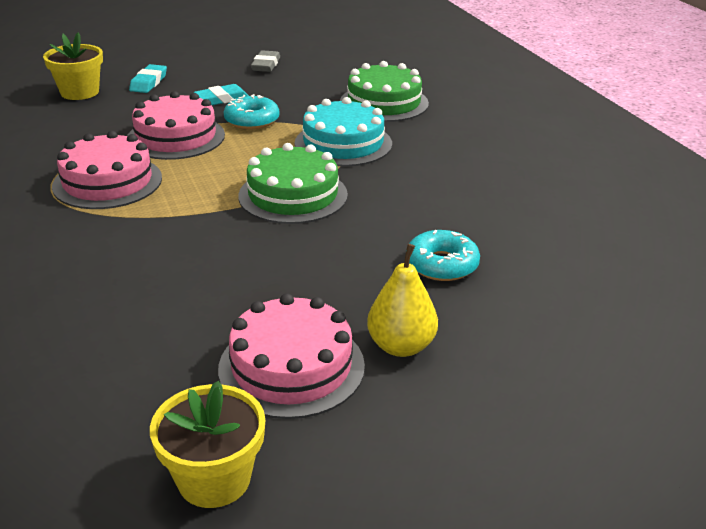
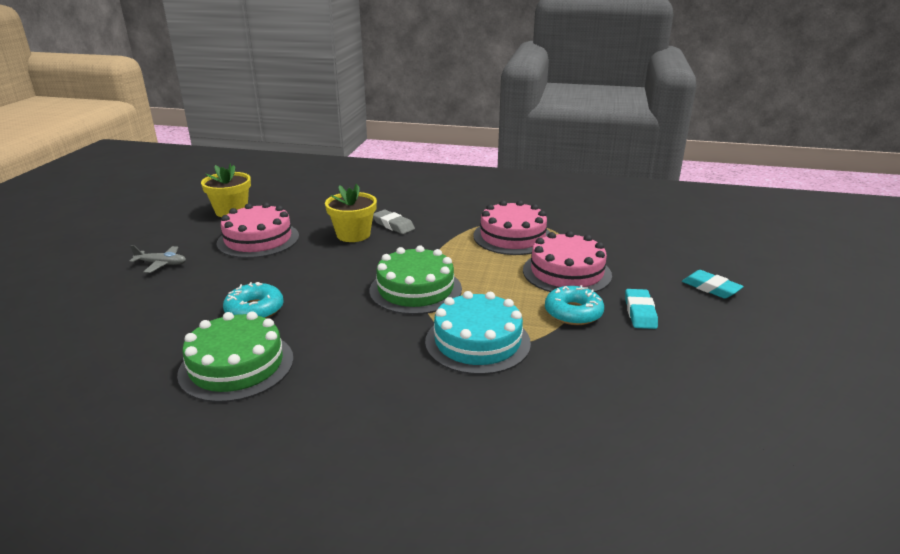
camera: 125 degrees right, 5 degrees down
(80, 92) = (701, 255): yellow flower pot -> yellow flower pot (353, 235)
(266, 65) = (739, 368): grey eraser -> grey eraser (393, 225)
(384, 103) = (556, 409): green cake -> green cake (236, 366)
(401, 346) = (220, 268): yellow pear -> none
(455, 411) = (161, 264): none -> grey plane

